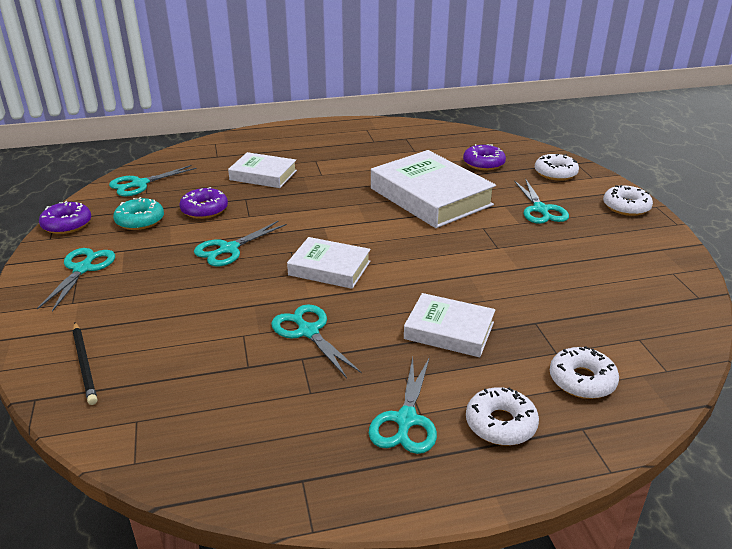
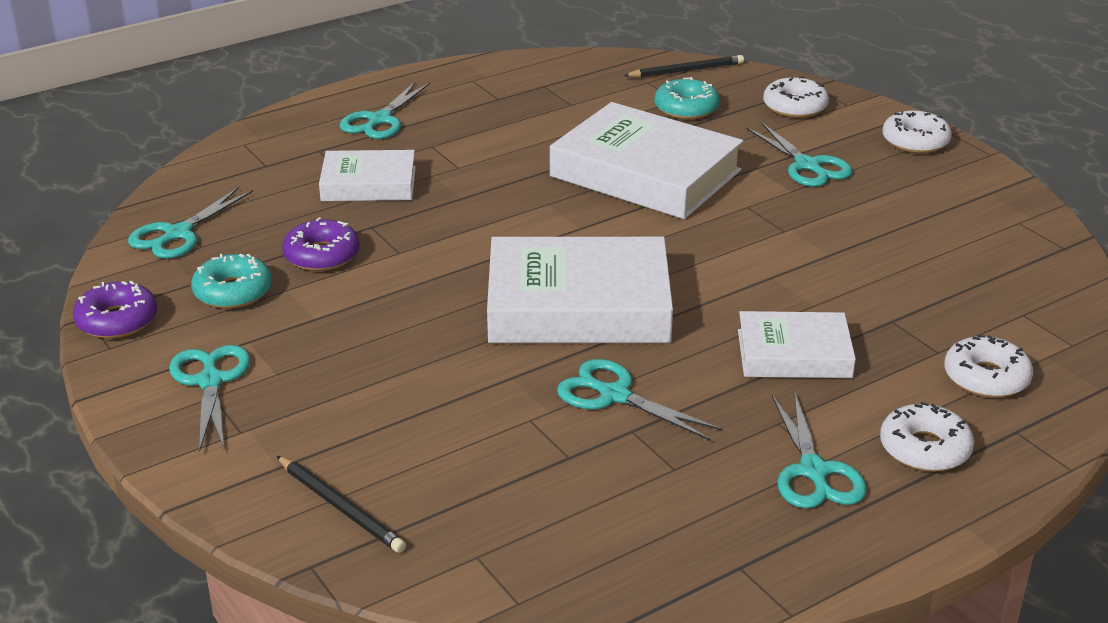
camera: 20 degrees left, 0 degrees up
(229, 249) = (411, 307): turquoise scissors -> turquoise scissors (380, 120)
(329, 268) = (578, 305): white book -> white book, size x1.74
(483, 163) = (686, 108): purple donut -> turquoise donut
(499, 142) = (686, 70): none -> black pencil

